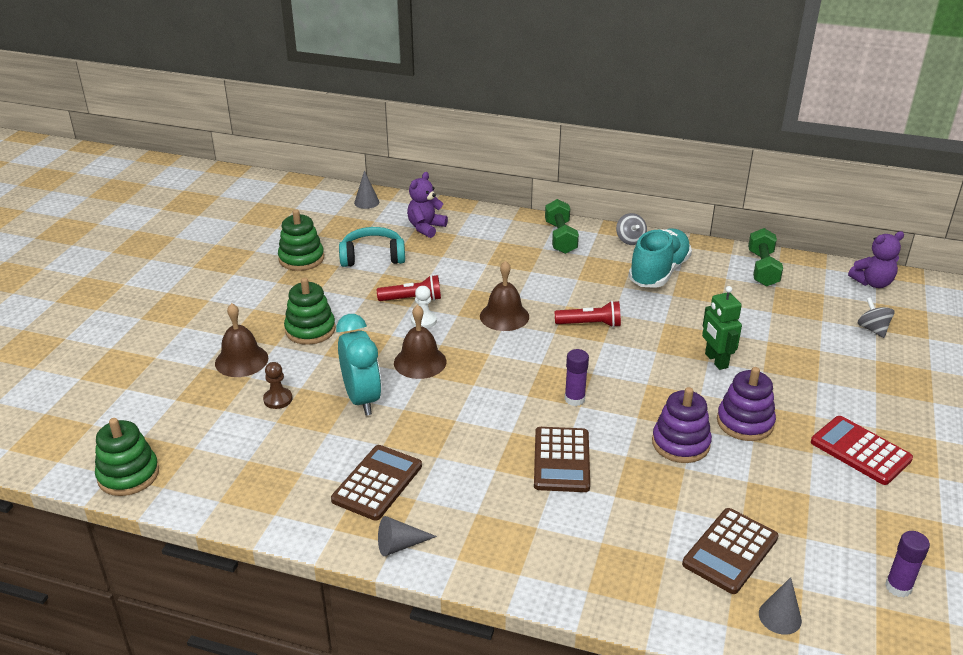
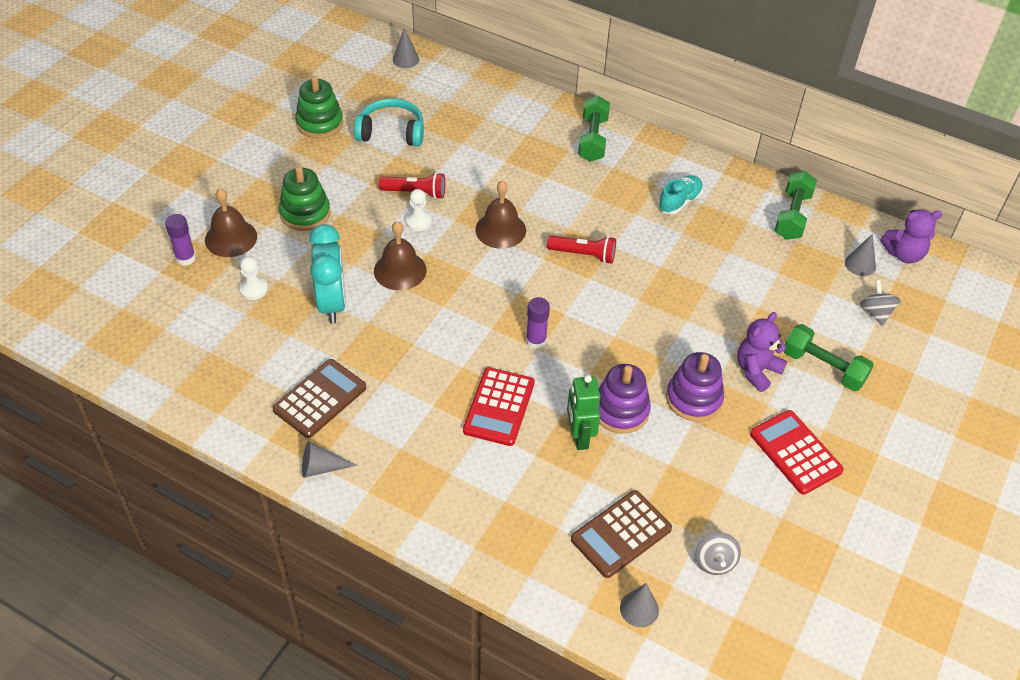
camera: 10 degrees right, 15 degrees up
(128, 475) = (100, 347): green stacking toy -> none
(278, 399) = (253, 289): brown pawn -> white pawn
(426, 228) = (457, 103): purple teddy bear -> purple teddy bear (756, 370)
(561, 460) = (499, 407): brown calculator -> red calculator
(630, 240) = (665, 154): grey spinning top -> grey spinning top (714, 562)
(658, 272) = (679, 202): turquoise shoe -> turquoise shoe, size x0.57
(716, 361) = (694, 321): green robot -> green robot (579, 436)
(839, 295) = (860, 264): none -> grey cone
(849, 378) = (823, 368): none -> green dumbbell
(898, 587) = (763, 602): purple glue stick -> purple glue stick (185, 258)

